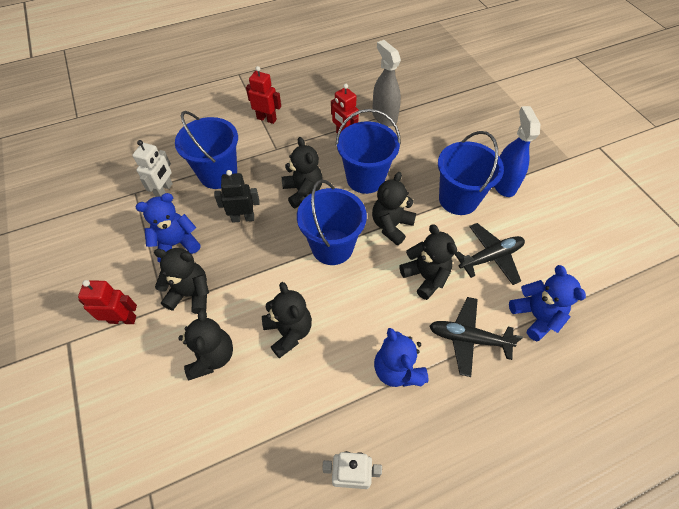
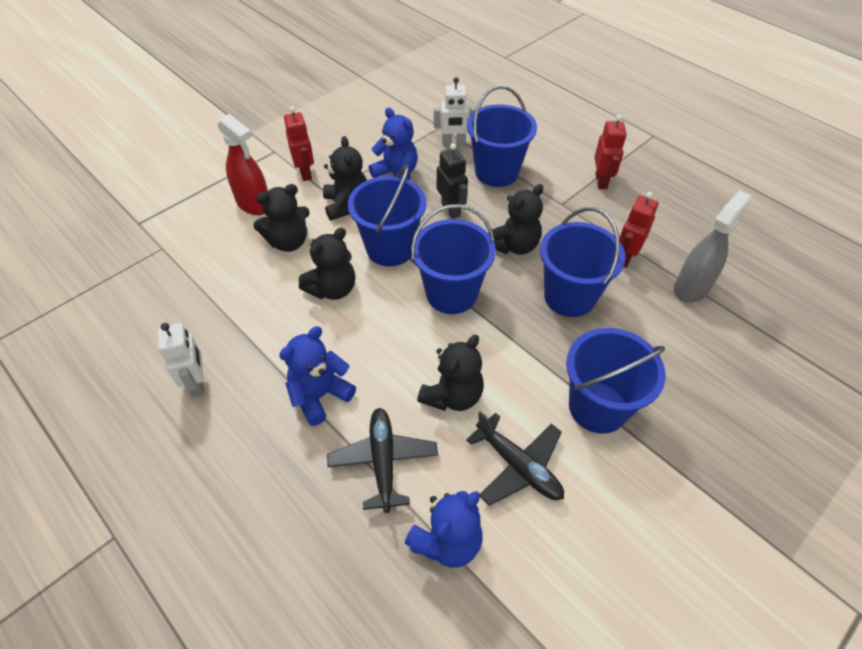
camera: 70 degrees right, 5 degrees down
(138, 379) = (254, 204): none -> red spray bottle
(263, 274) = (390, 248): none -> blue bucket
(391, 226) = (511, 342): black teddy bear -> none
(503, 184) = (664, 462): blue spray bottle -> none

